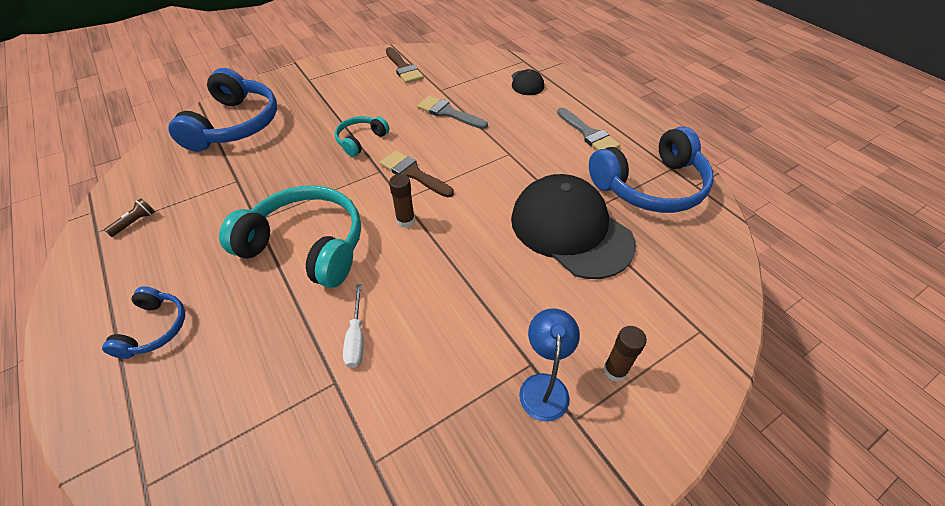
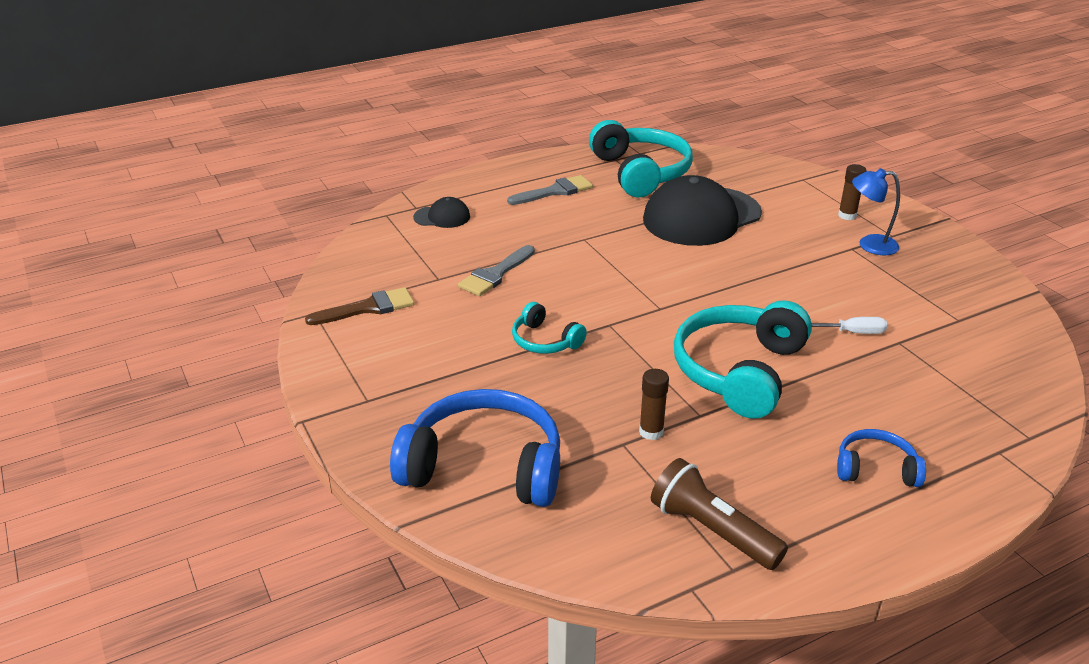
camera: 85 degrees left, 15 degrees down
(135, 222) = (711, 531): brown flashlight -> brown flashlight, size x2.09
(405, 220) = (694, 306): brown glue stick -> brown glue stick (651, 432)
(413, 173) = (615, 301): brown brush -> none
(650, 186) = (640, 172): blue headphones -> turquoise headphones

